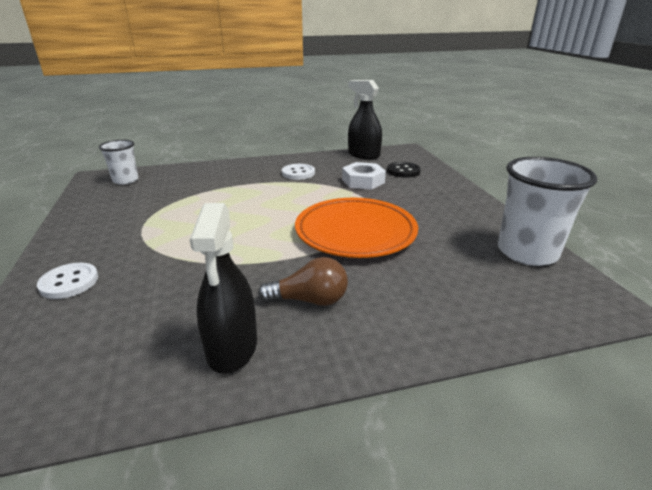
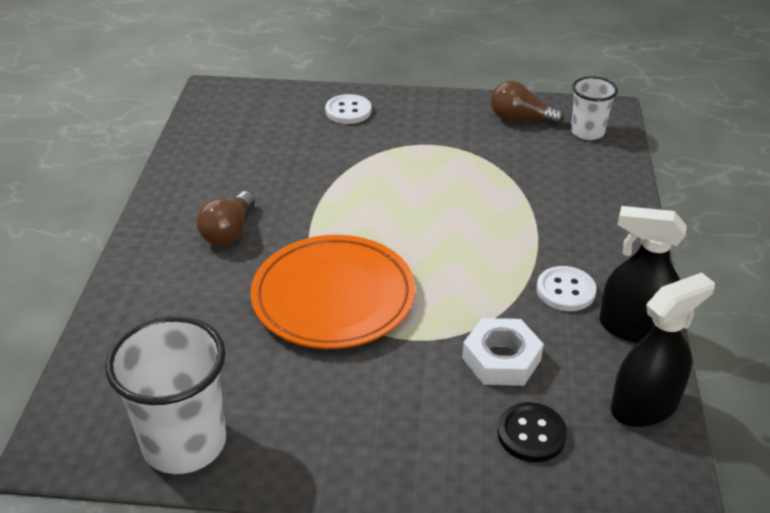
camera: 110 degrees right, 10 degrees up
(103, 201) = (520, 119): none -> brown light bulb
(232, 347) = (203, 183): black spray bottle -> black spray bottle (635, 328)

